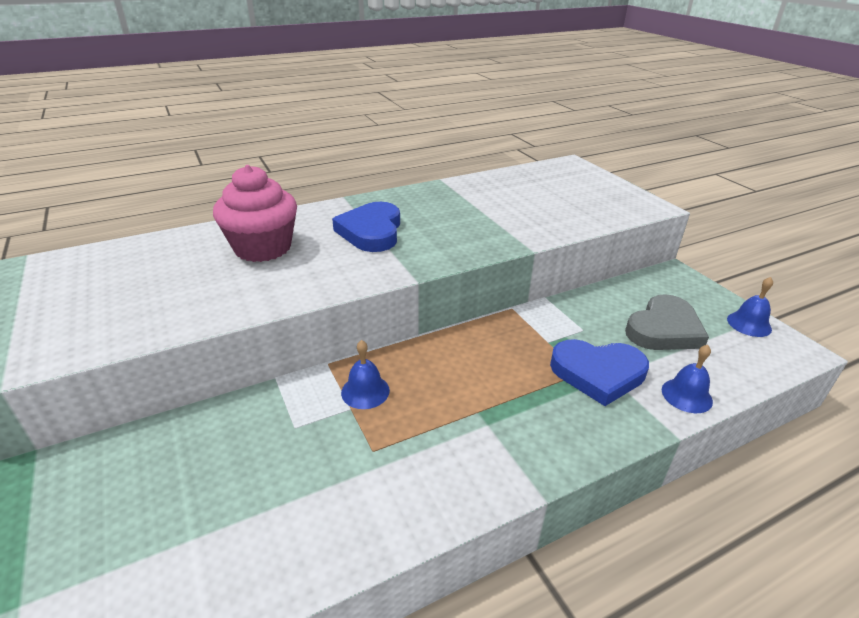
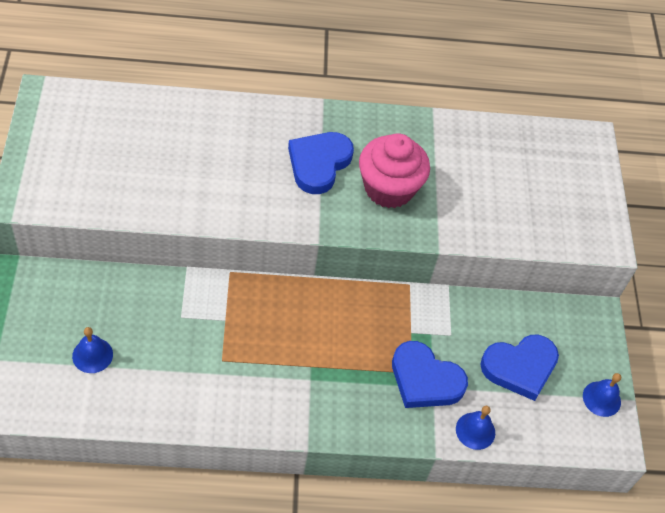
camera: 20 degrees right, 20 degrees up
(263, 248) = (220, 147): pink cupcake -> pink cupcake (389, 188)
(365, 391) = (243, 310): blue bell -> blue bell (92, 355)
(664, 329) = (520, 367): grey heart -> blue heart

